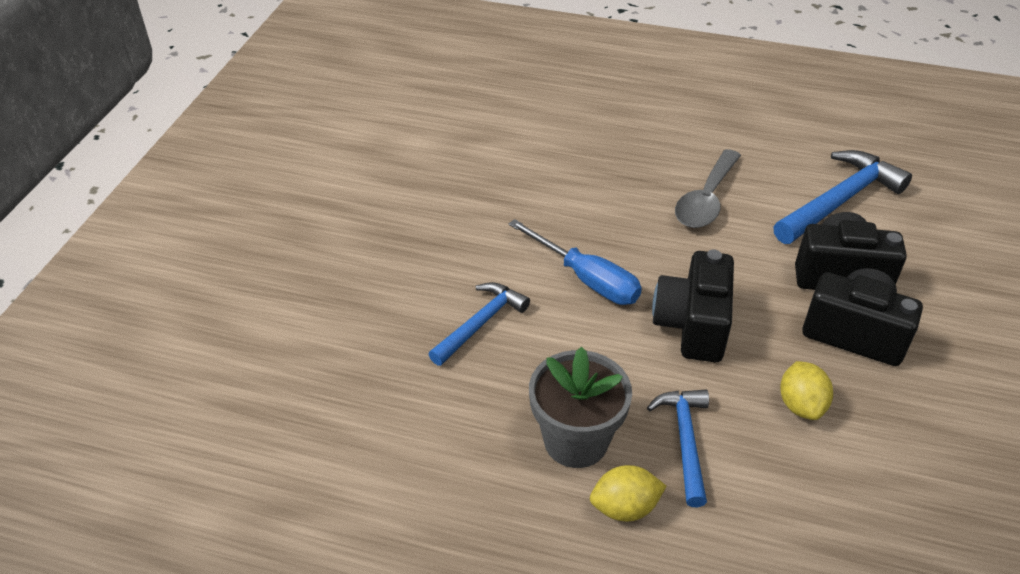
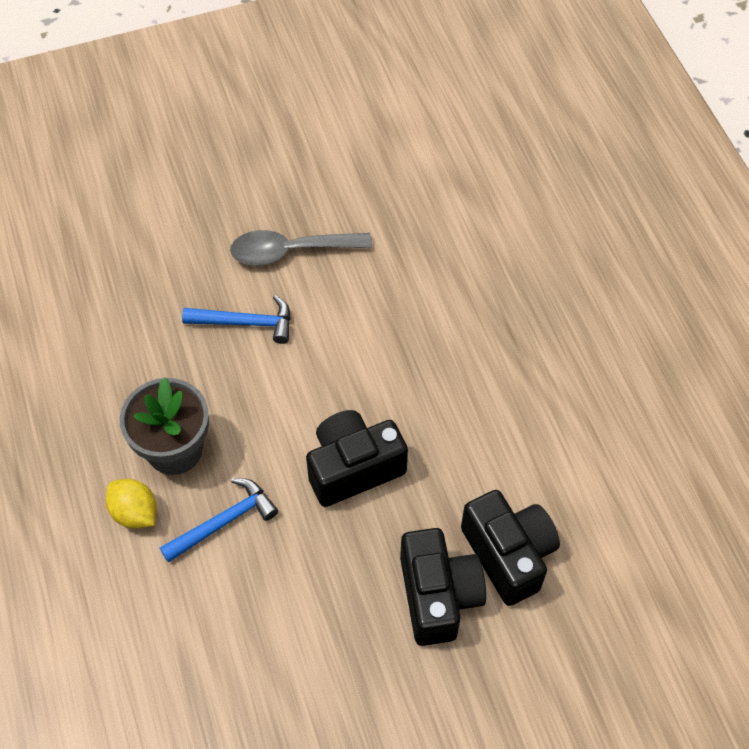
camera: 55 degrees right, 15 degrees up
(586, 279) = (350, 365): blue screwdriver -> none
(706, 200) = (526, 402): grey spoon -> grey spoon (290, 251)
(801, 405) = (320, 588): yellow lemon -> none
(839, 200) = (620, 512): blue hammer -> none

